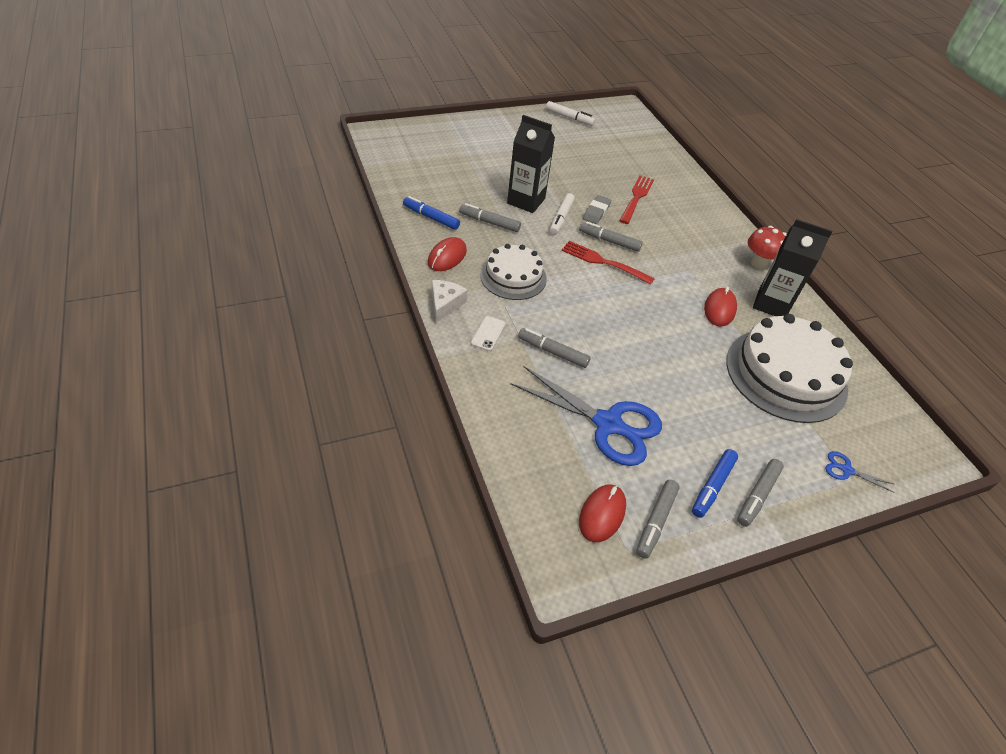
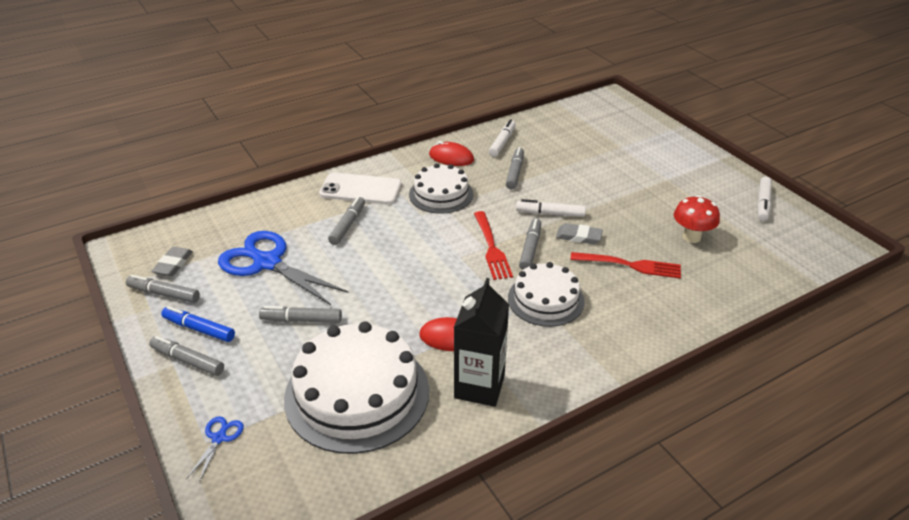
camera: 85 degrees right, 10 degrees down
(431, 217) = (502, 142): blue marker -> white marker
(445, 304) = (389, 165): white cheese -> none
(488, 333) = (361, 189): white phone -> white phone, size x2.01
(526, 201) = (565, 189): black carton -> none
(602, 514) = (173, 264): red mouse -> grey eraser
(604, 262) = (491, 247): red fork -> red fork turned 150 degrees clockwise
(608, 424) = (266, 262): blue scissors -> blue scissors turned 105 degrees clockwise
(674, 249) = (545, 299): none -> white cake
(698, 402) = (301, 320): none -> grey marker
(759, 263) = (559, 378): red mushroom -> red mushroom (691, 237)

